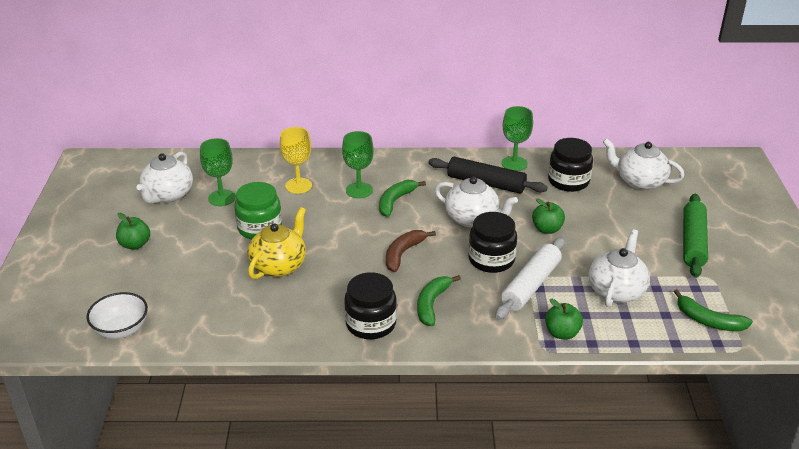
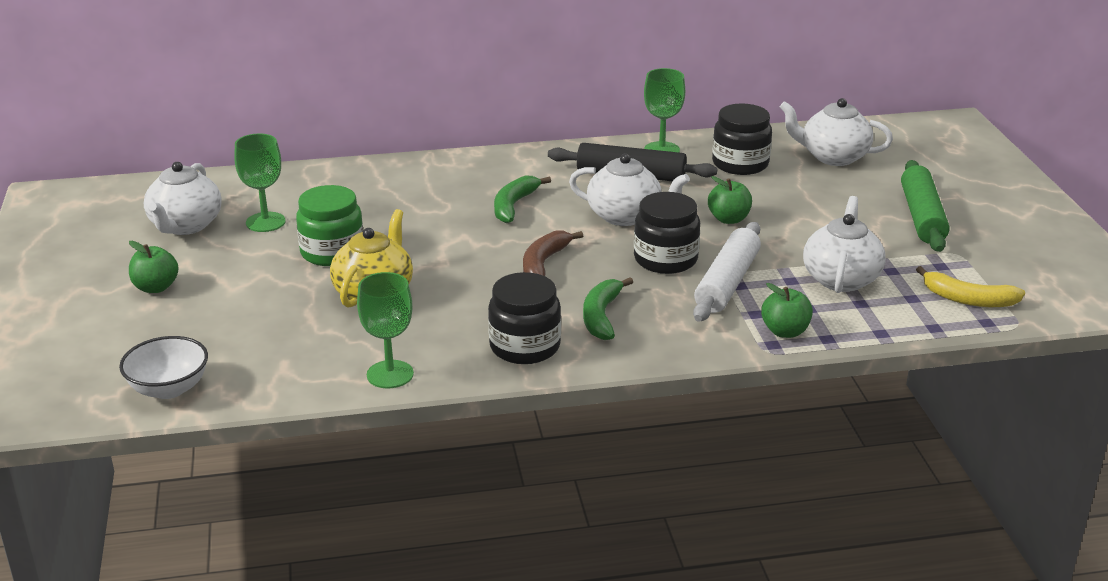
camera: 10 degrees left, 5 degrees down
(298, 186) = (371, 199): yellow goblet -> none
(359, 190) = (459, 197): green goblet -> green goblet (390, 374)
(708, 321) = (968, 299): green banana -> yellow banana

